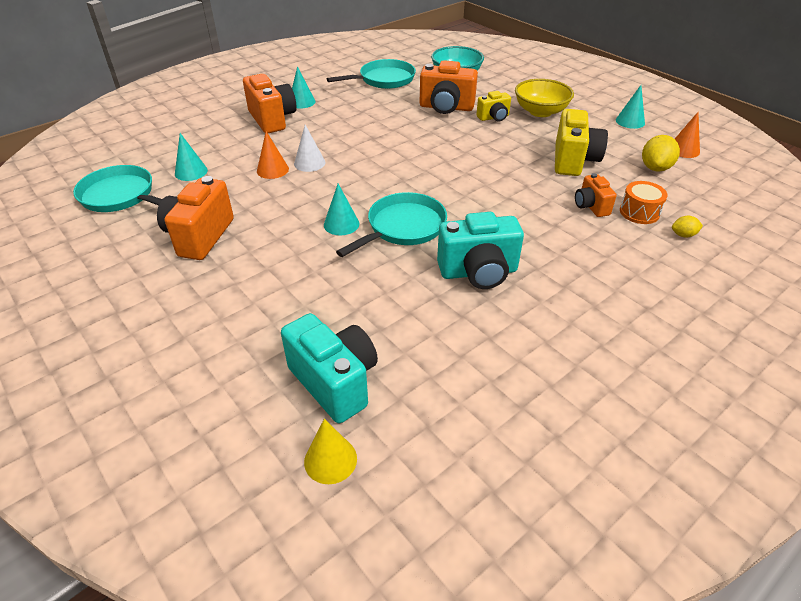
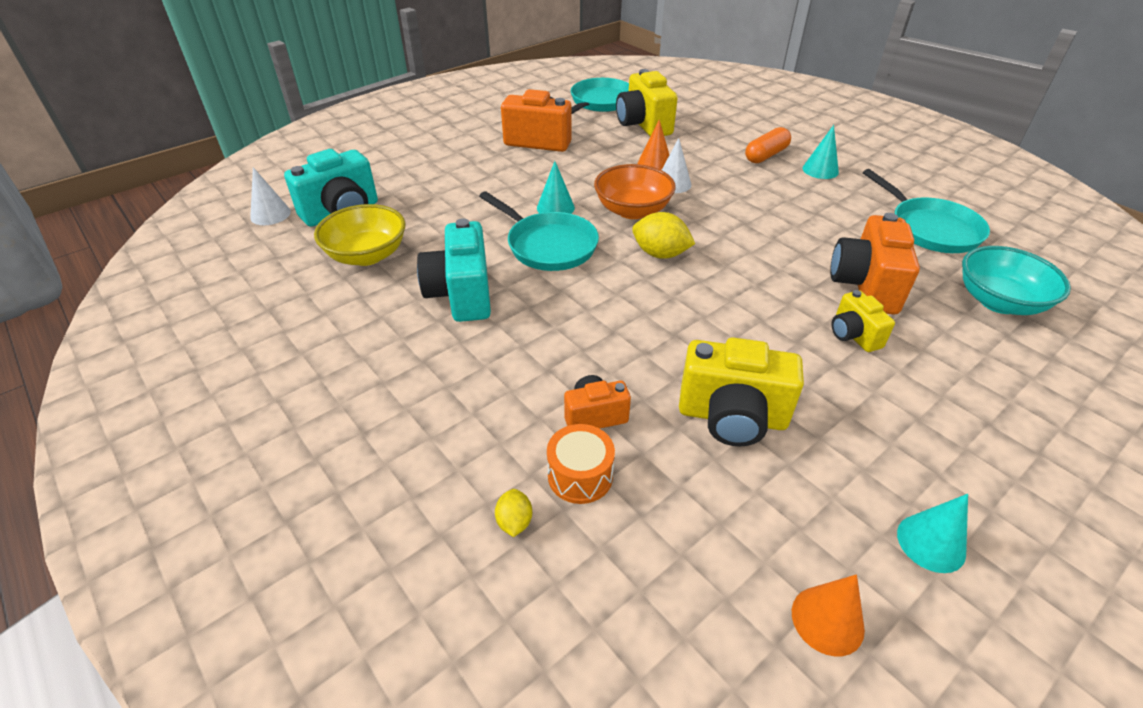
camera: 90 degrees right, 0 degrees up
(191, 172) = (643, 125): turquoise cone -> yellow camera
(272, 119) = (766, 155): orange camera -> orange capsule
(330, 460) = (270, 214): yellow cone -> white cone
(350, 184) = (632, 210): none -> orange bowl
(540, 112) = (906, 398): yellow bowl -> yellow bowl (367, 255)
(655, 168) = (732, 539): yellow lemon -> yellow lemon (660, 254)

